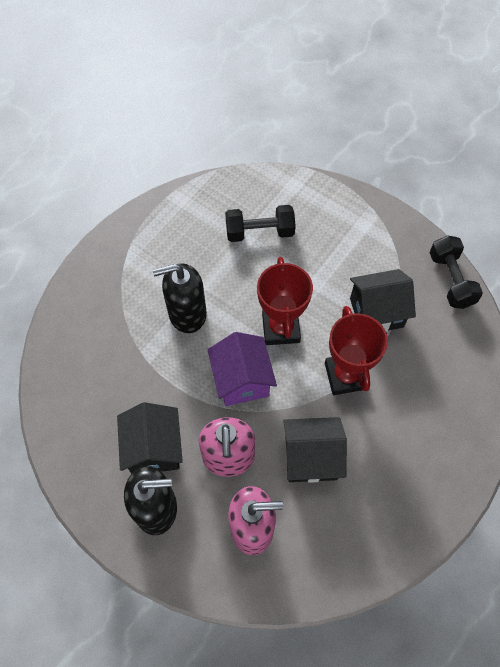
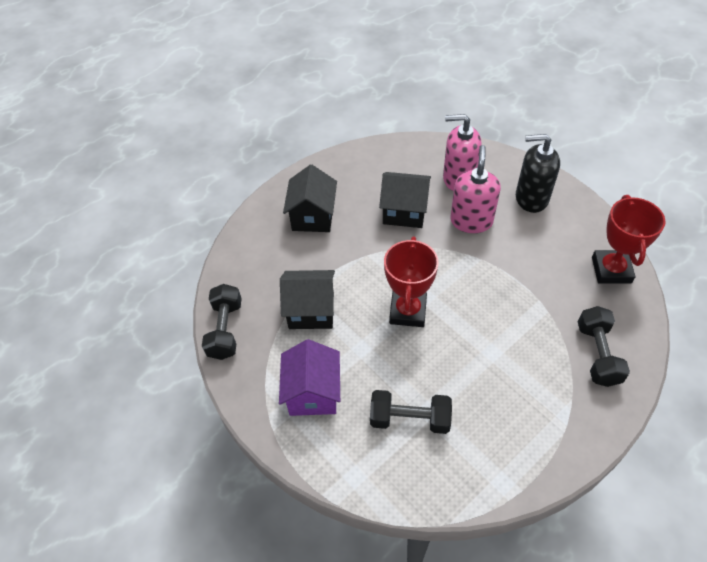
camera: 165 degrees left, 10 degrees down
(95, 315) = (597, 354): none -> black dumbbell
(154, 448) = (533, 235): black house -> black house (313, 216)
(187, 313) = (500, 340): black soap dispenser -> none
(242, 380) = (452, 273): purple house -> purple house (313, 393)
(345, 376) = (358, 263): red trophy -> red trophy (611, 270)

